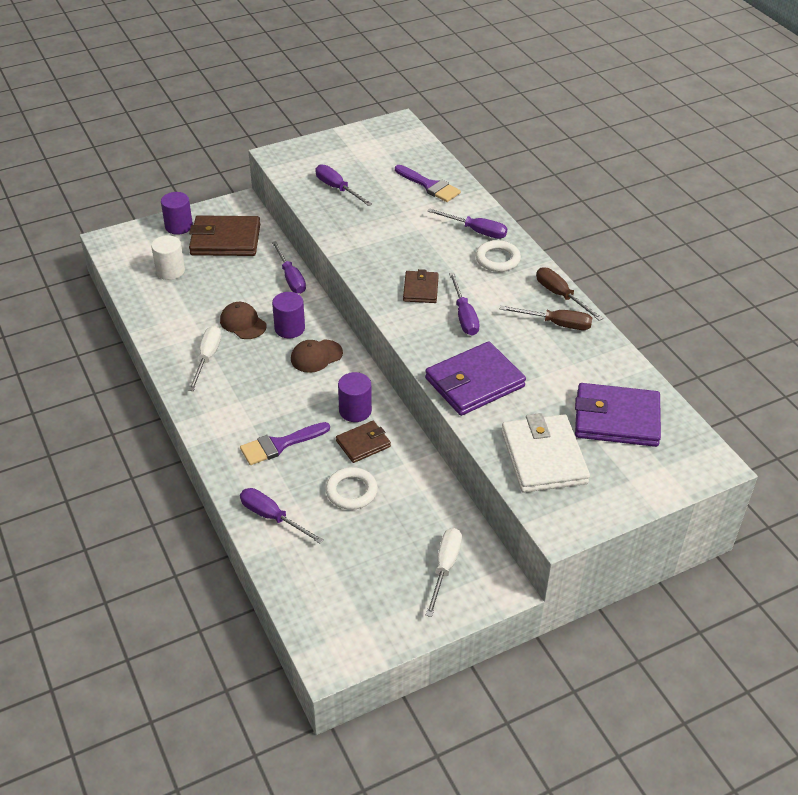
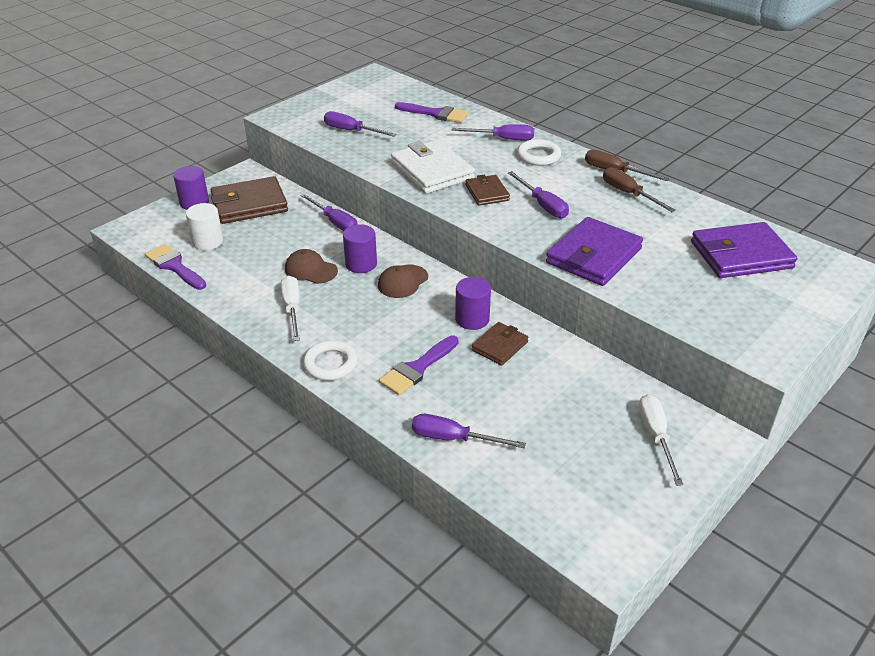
camera: 20 degrees left, 5 degrees down
(131, 289) = (174, 266): none -> purple brush
(351, 491) = (517, 392): white ring -> white ring (330, 364)
(543, 457) = (704, 302): white wallet -> white wallet (432, 171)
(556, 324) = (628, 194): brown screwdriver -> brown screwdriver turned 120 degrees counterclockwise

